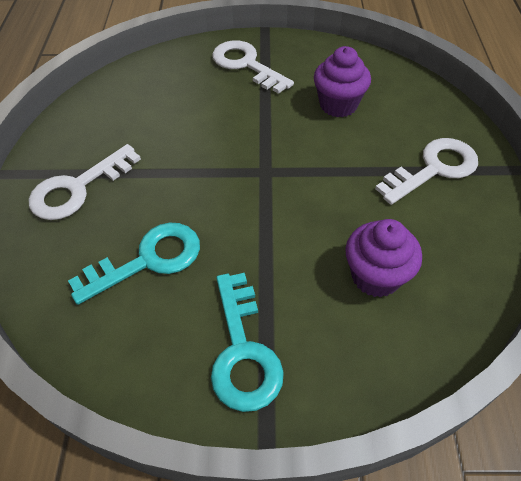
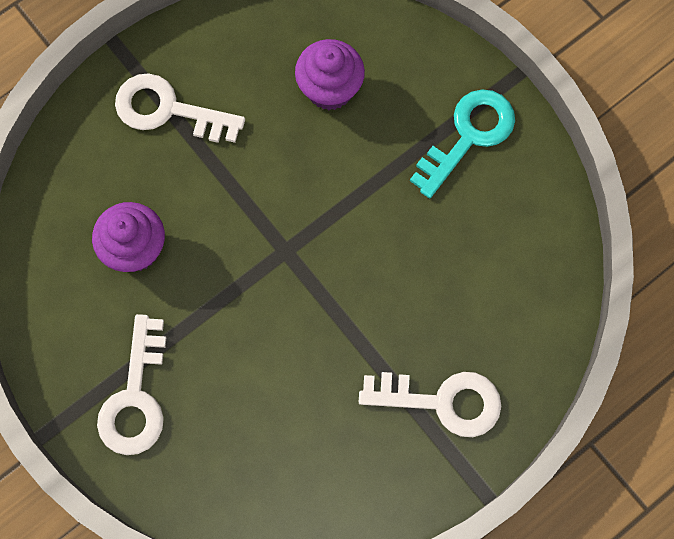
camera: 130 degrees left, 20 degrees up
(148, 260) = (457, 266): turquoise key -> none

